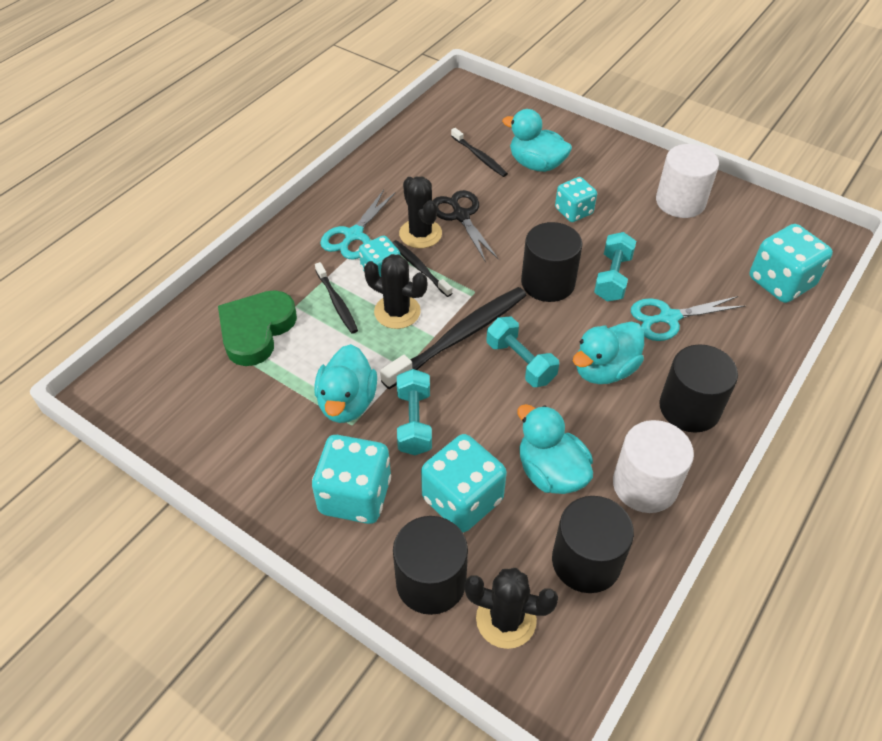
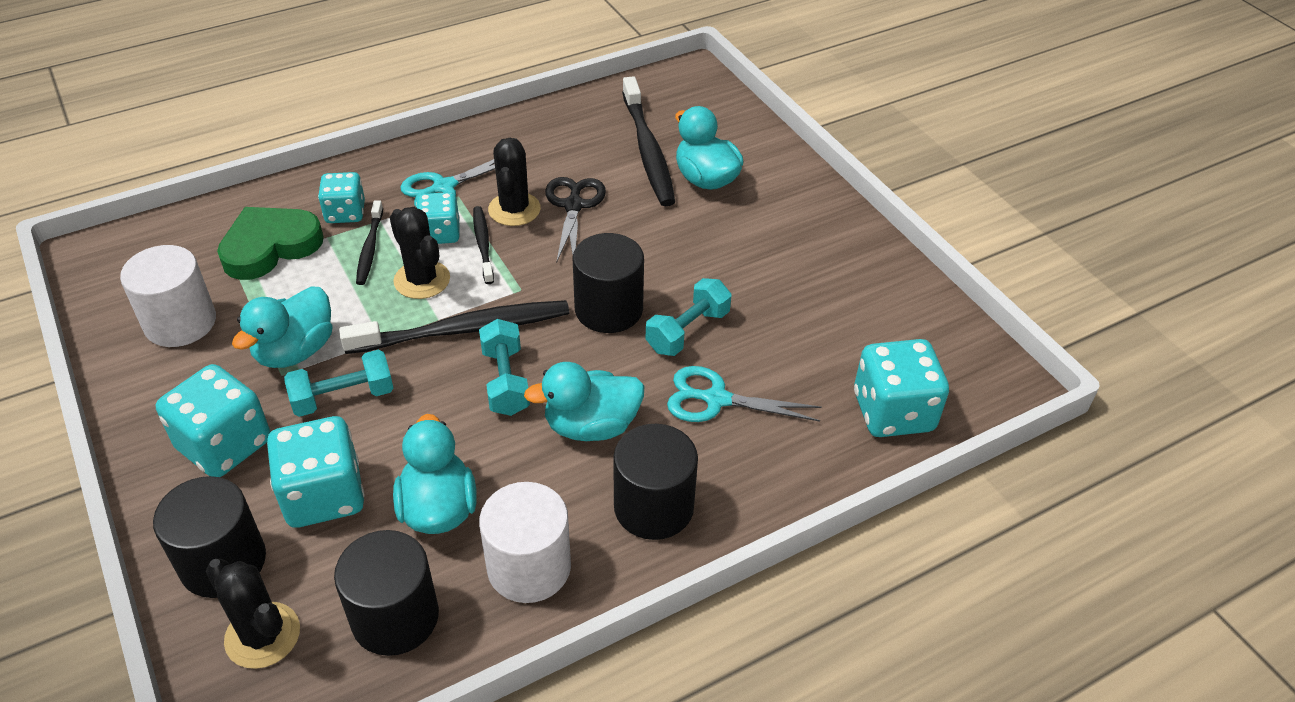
camera: 25 degrees right, 5 degrees down
(414, 422) = (343, 397): turquoise dumbbell -> turquoise dumbbell turned 45 degrees clockwise
(480, 157) = (648, 151): black toothbrush -> black toothbrush, size x1.85
(573, 211) = (705, 244): turquoise dice -> turquoise dice (345, 213)
(680, 202) = (844, 276): white cylinder -> white cylinder (180, 322)

